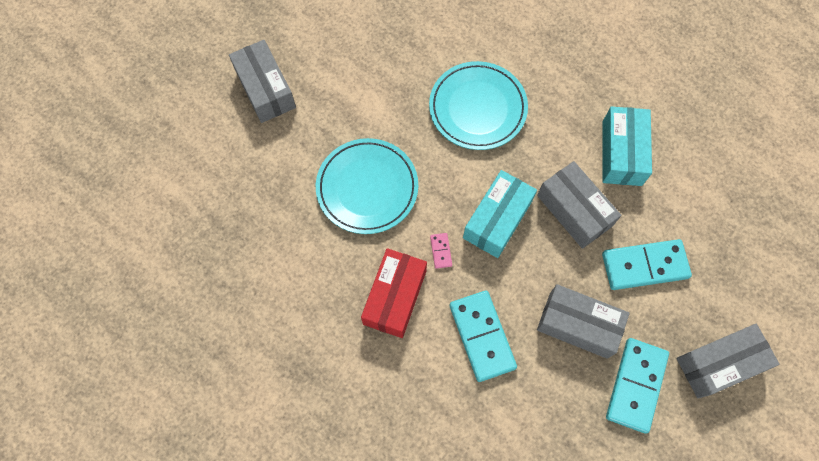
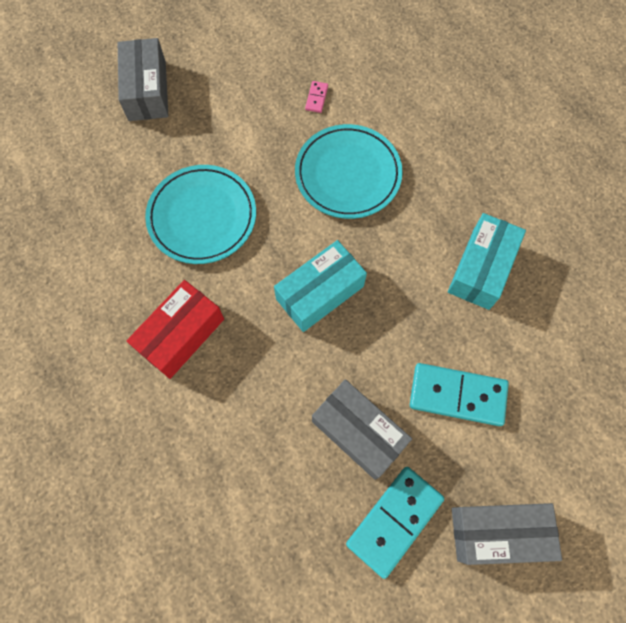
camera: 20 degrees right, 0 degrees up
(440, 251) = (248, 304): pink domino -> pink domino (316, 98)
(482, 336) = (252, 407): turquoise domino -> none
(574, 210) = (405, 311): grey box -> none

